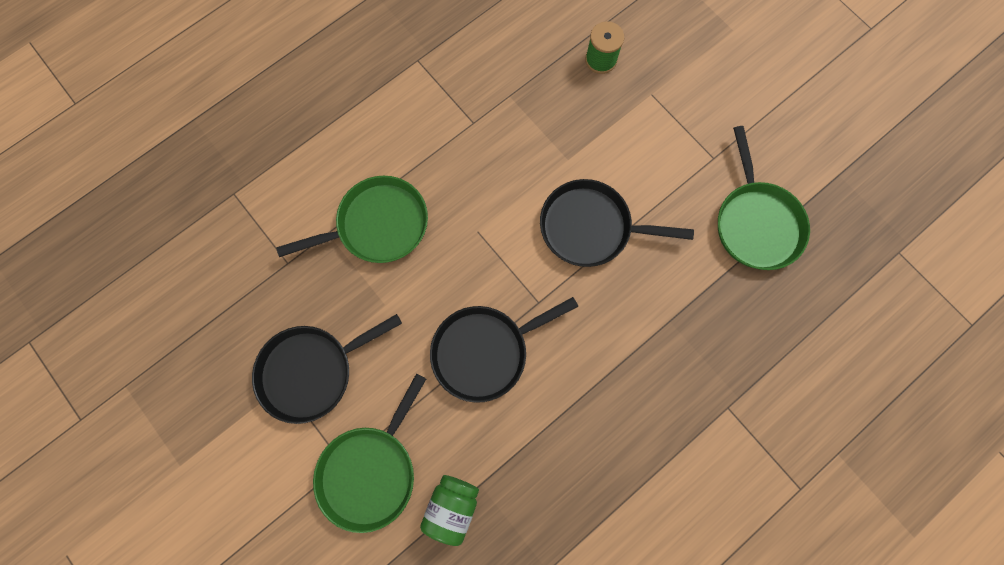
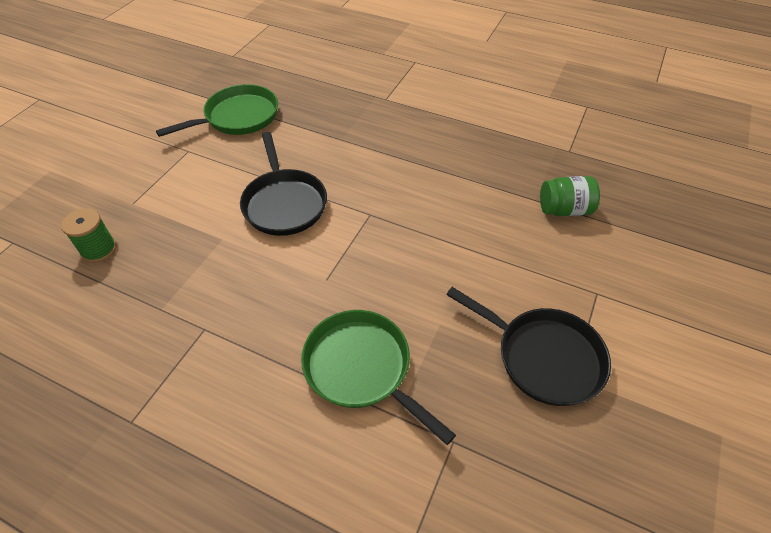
camera: 115 degrees left, 25 degrees down
(370, 470) = (585, 271): green pan -> none
(485, 351) = (433, 233): black pan -> none

